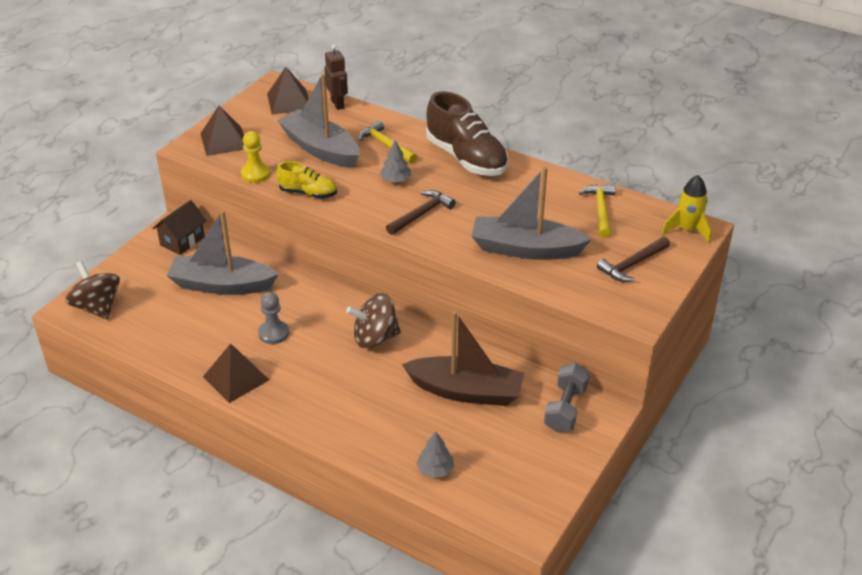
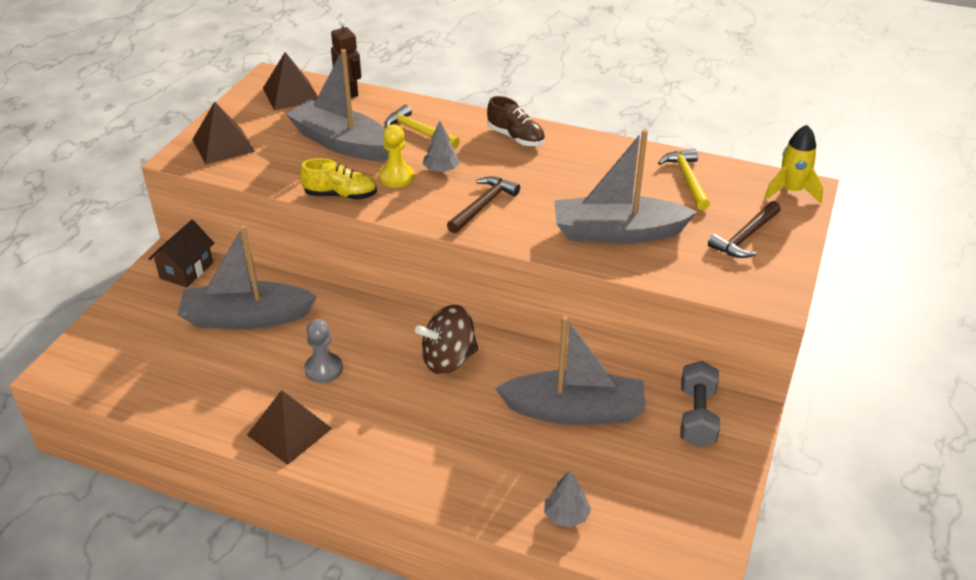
camera: 10 degrees left, 0 degrees up
(97, 307) = (94, 363): brown spinning top -> none
(255, 174) = (271, 179): yellow pawn -> yellow pawn (396, 177)
(466, 158) = (516, 137): brown shoe -> brown shoe, size x0.55
(466, 391) = (574, 411): brown boat -> grey boat

